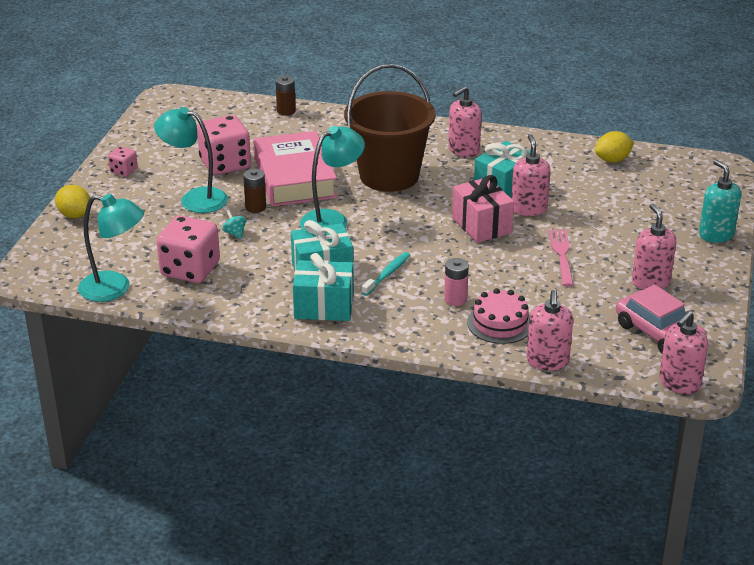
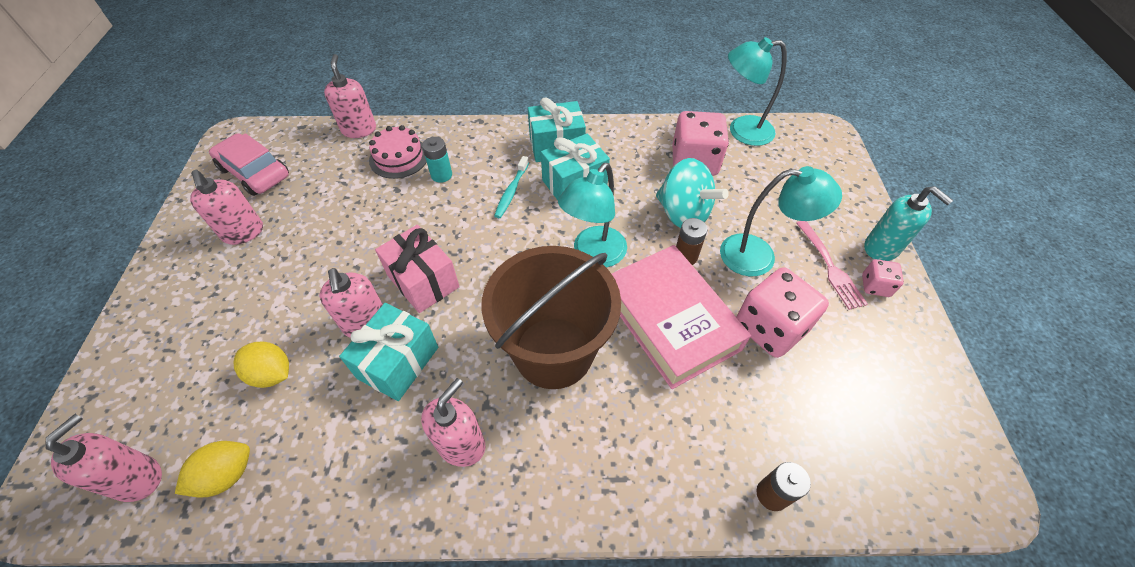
camera: 165 degrees right, 20 degrees up
(75, 215) = (857, 206): yellow lemon -> yellow lemon (272, 374)
(235, 233) = (683, 214): turquoise spinning top -> turquoise spinning top, size x2.49
(455, 299) = (441, 175): pink battery -> turquoise battery
(562, 255) = (332, 252): pink fork -> pink fork (829, 266)
(679, 383) = (252, 129): pink soap dispenser -> pink soap dispenser (138, 478)
(716, 234) = (135, 325): turquoise soap dispenser -> turquoise soap dispenser (881, 248)

